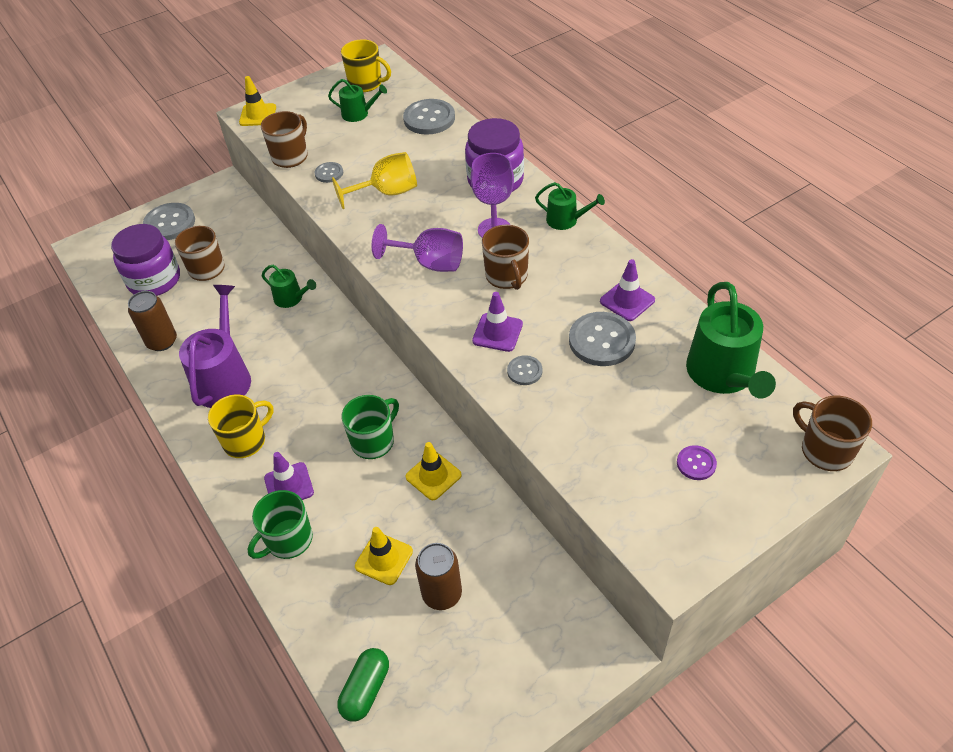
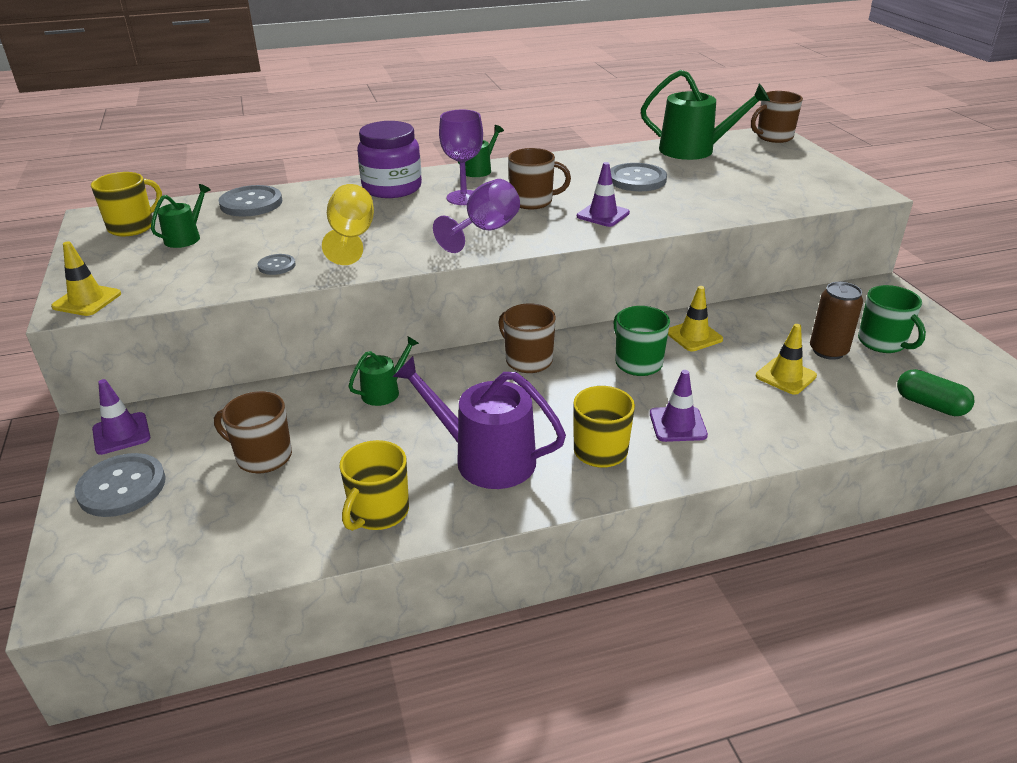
camera: 75 degrees left, 15 degrees down
(154, 280) = (239, 512): purple jar -> none
(162, 341) = (378, 512): brown can -> yellow mug
(288, 540) = (752, 433): green mug -> green mug (882, 342)
(290, 157) = (212, 286): brown mug -> brown mug (528, 360)
(524, 371) = (656, 211): grey button -> none
(627, 301) = (597, 165): purple traffic cone -> purple traffic cone (121, 433)
(696, 463) = (776, 171): purple button -> none

